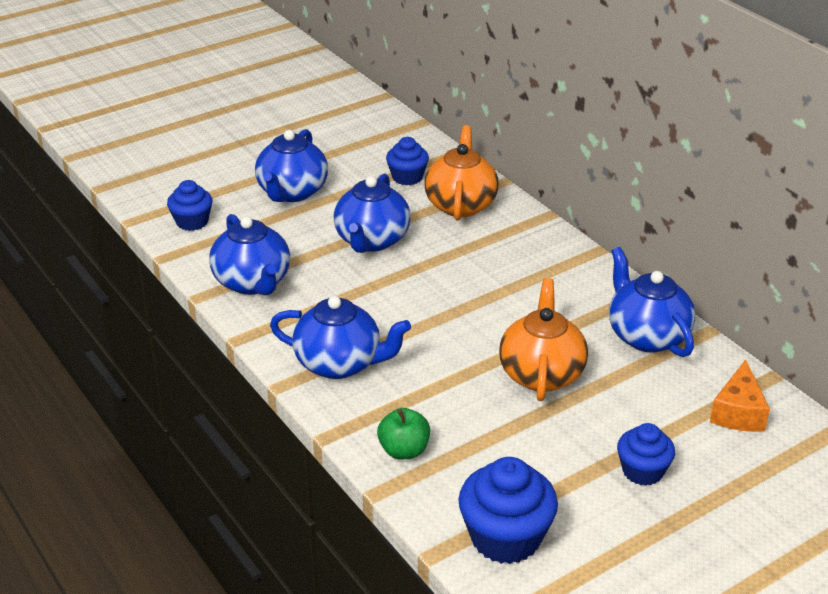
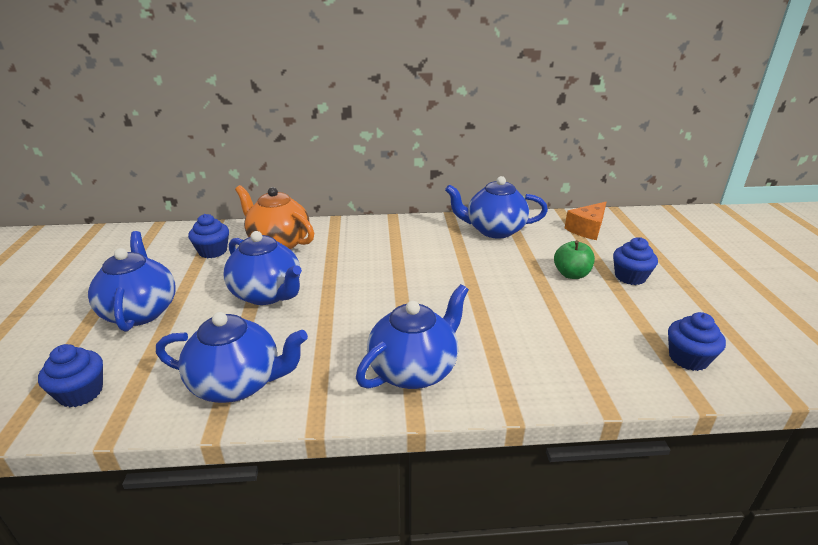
camera: 60 degrees left, 5 degrees down
(292, 192) = (140, 311): blue teapot -> blue teapot turned 150 degrees counterclockwise
(404, 450) = (558, 374): green apple -> green apple (571, 274)
(505, 538) = (688, 358): blue cupcake -> blue cupcake, size x0.62
(541, 373) = (504, 278): orange teapot -> none
(738, 412) = (587, 229): orange cheese -> orange cheese turned 90 degrees clockwise

